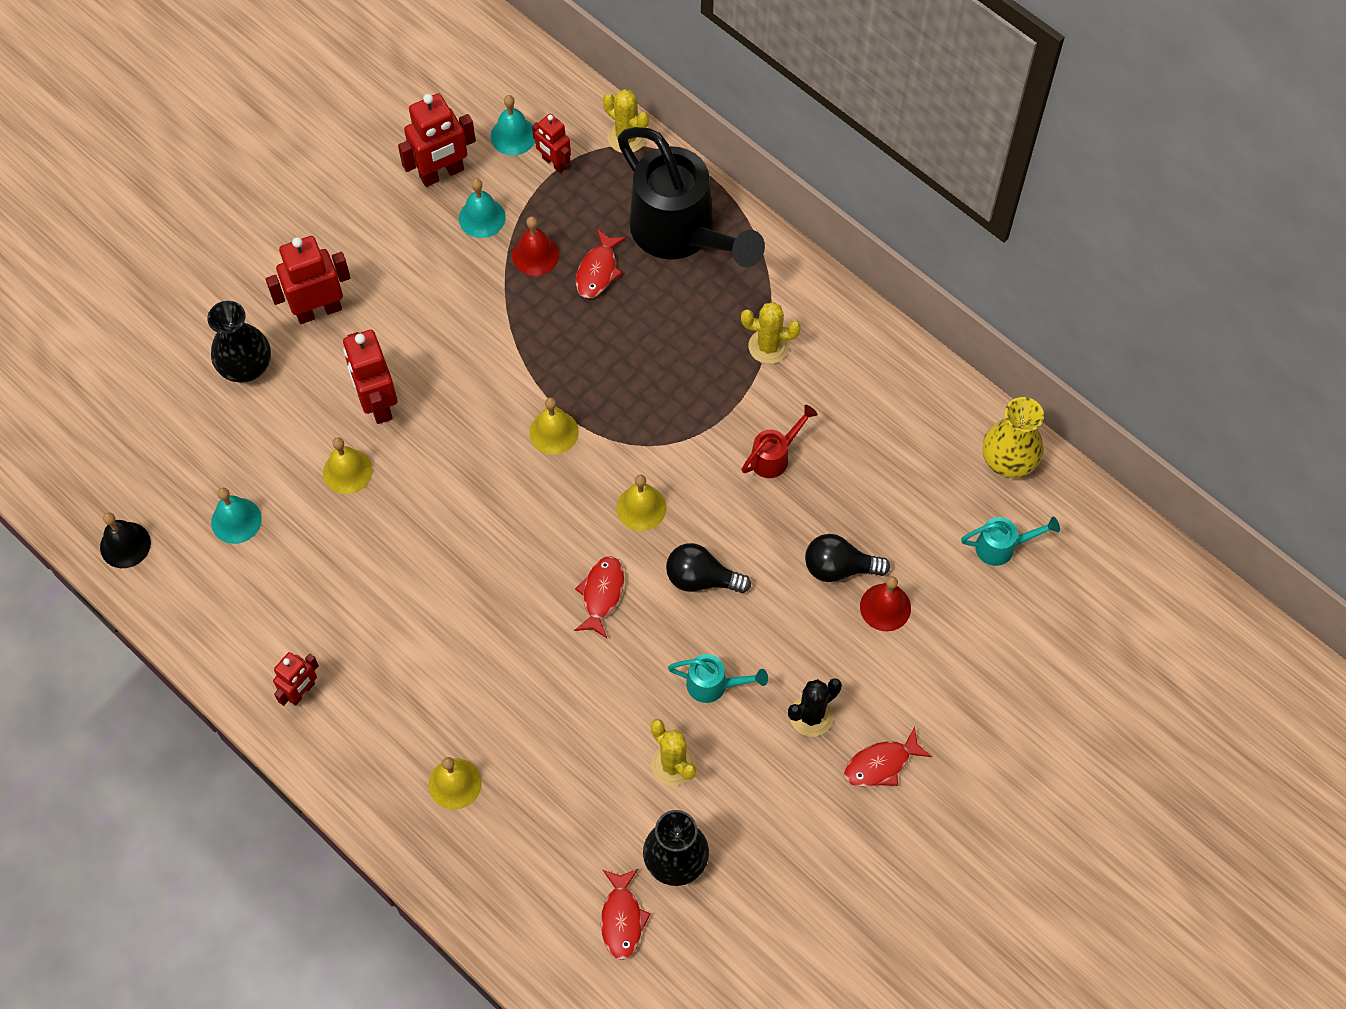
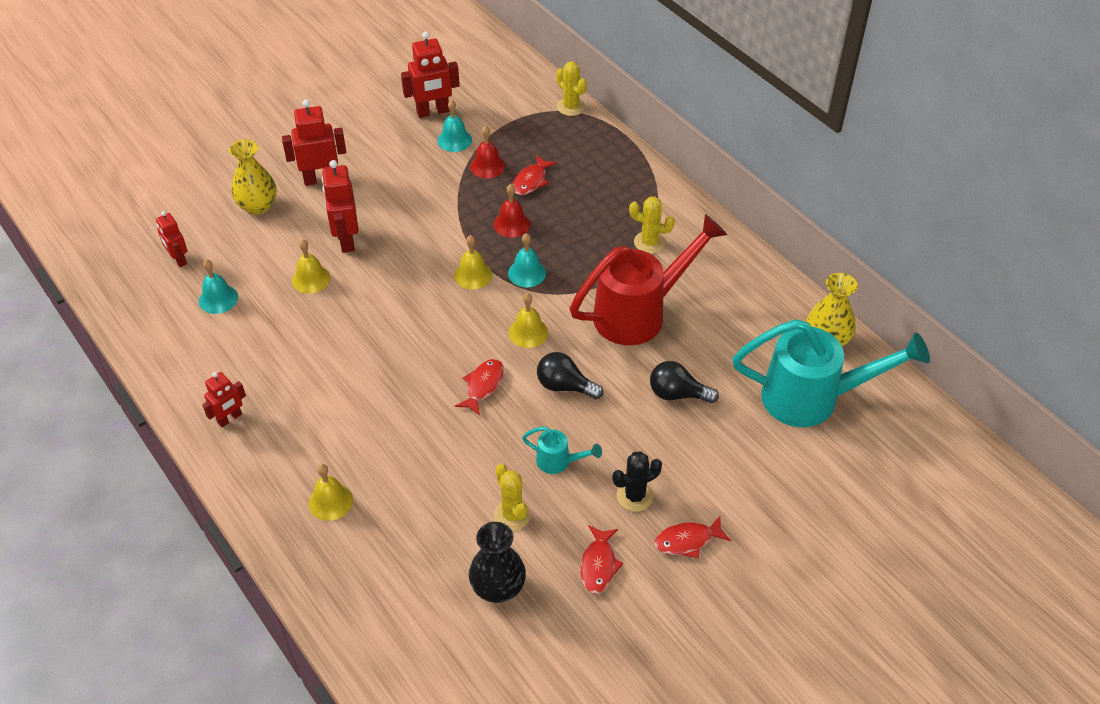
camera: 10 degrees right, 15 degrees down
(125, 545) = (131, 303): black bell -> none
(246, 367) = (258, 206): black vase -> yellow vase
(513, 136) = (489, 96): turquoise bell -> turquoise bell (527, 273)
(554, 163) = (515, 115): red robot -> red robot (178, 259)
(622, 919) = (441, 626): red fish -> red fish (598, 565)
(682, 235) = (598, 167): black watering can -> none
(775, 456) = (640, 312): red watering can -> red watering can, size x2.32
(885, 607) = (710, 427): red bell -> red bell (511, 224)
(1002, 547) = (814, 398): turquoise watering can -> turquoise watering can, size x2.32

